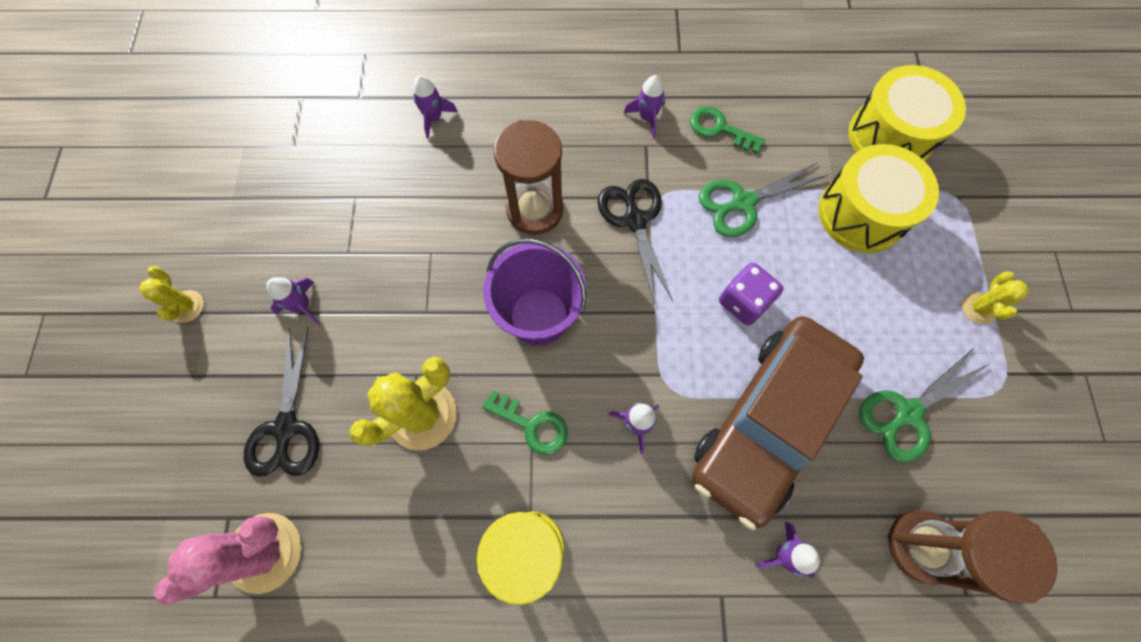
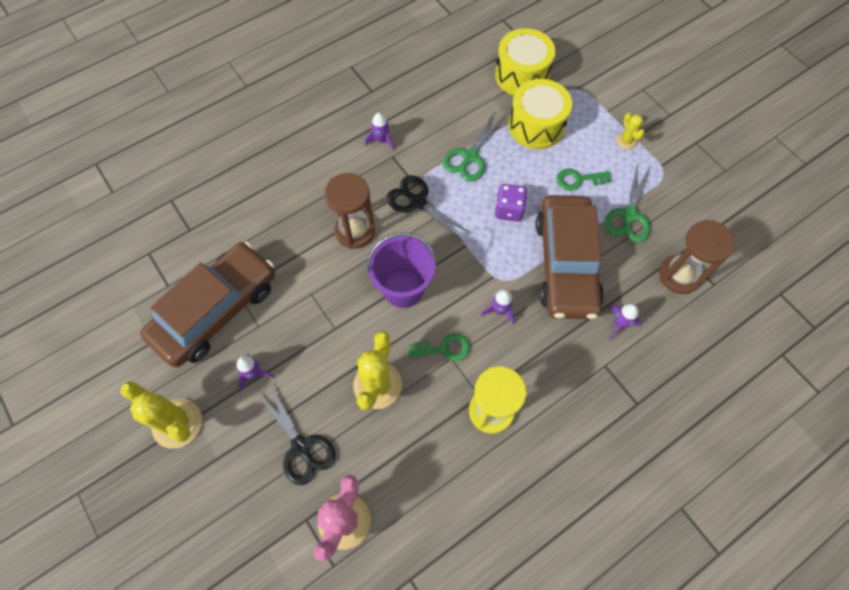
camera: 35 degrees left, 5 degrees down
(186, 306) = (177, 423): yellow cactus -> yellow cactus, size x1.91
(319, 205) = (216, 310): none -> brown car
(434, 118) = (250, 214): purple rocket -> none
(720, 129) = (427, 123): green key -> green key (579, 180)

